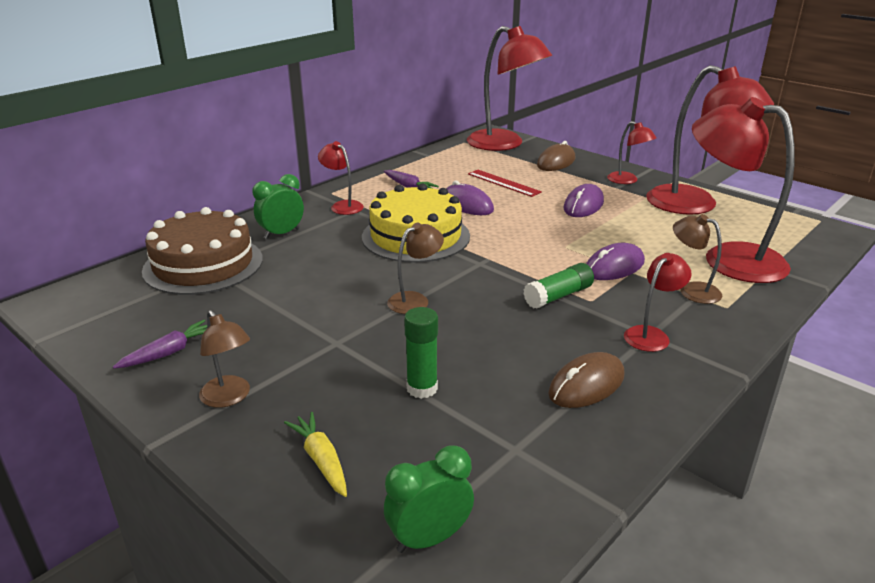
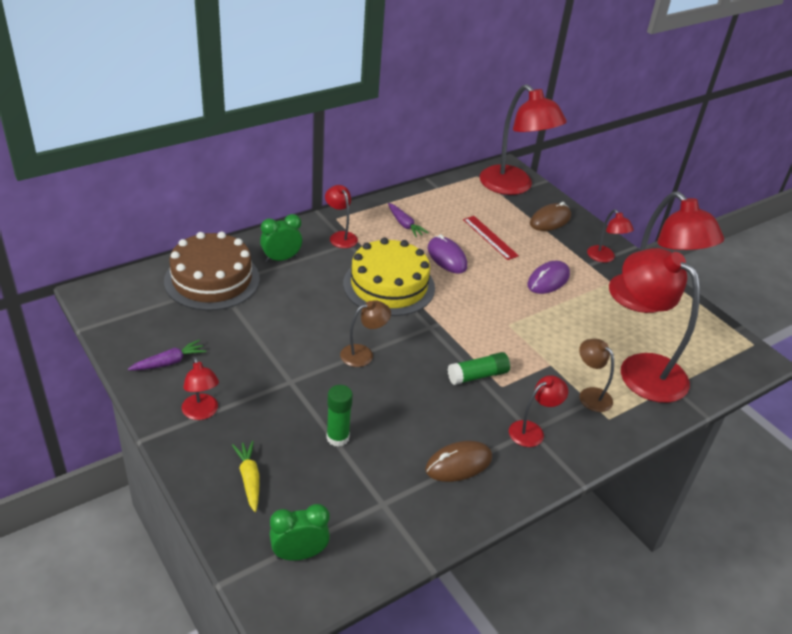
camera: 10 degrees right, 10 degrees up
(229, 398) = (202, 413): brown lamp -> red lamp
(614, 267) = (538, 356): purple mouse -> none

